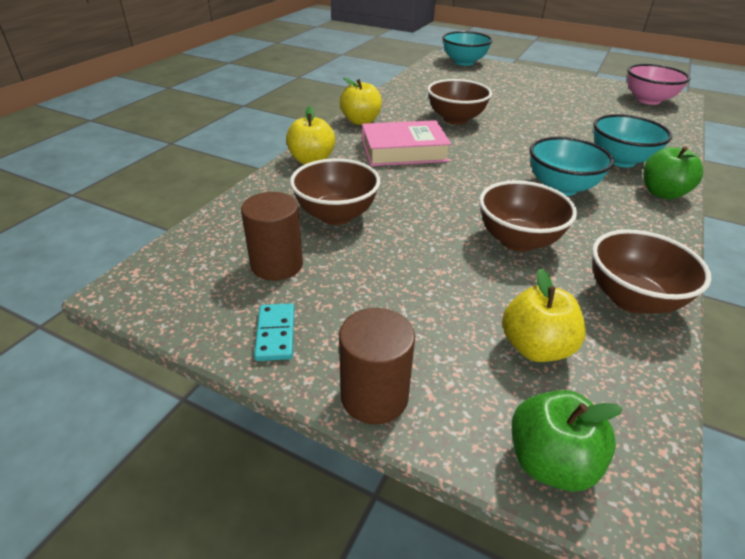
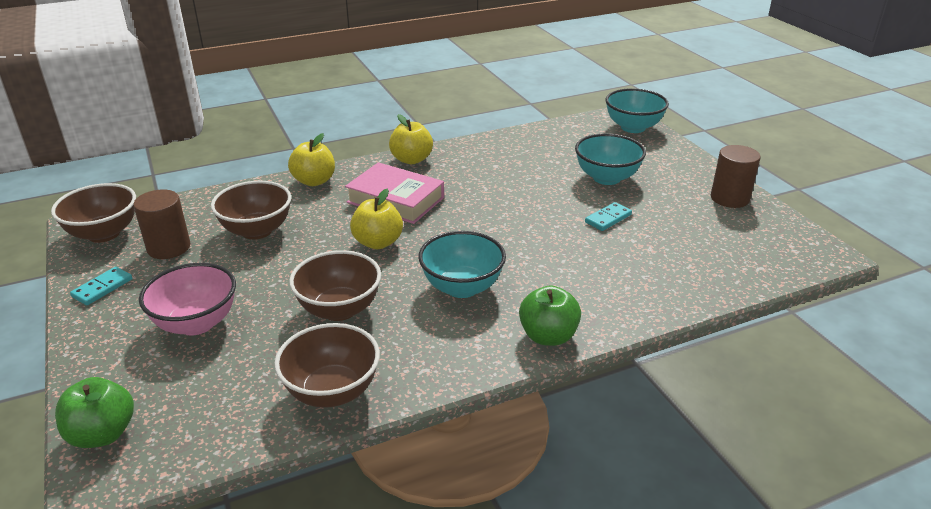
camera: 40 degrees right, 5 degrees down
(374, 396) = (88, 348): brown cylinder -> brown cylinder (729, 198)
(455, 119) = (497, 187): brown bowl -> brown bowl (104, 234)
(535, 347) = (211, 378): yellow apple -> yellow apple (378, 242)
(553, 115) = (608, 218): none -> turquoise domino
(620, 160) = (576, 290): turquoise bowl -> turquoise bowl (606, 178)
(648, 100) = (769, 243): pink bowl -> pink bowl (196, 323)

